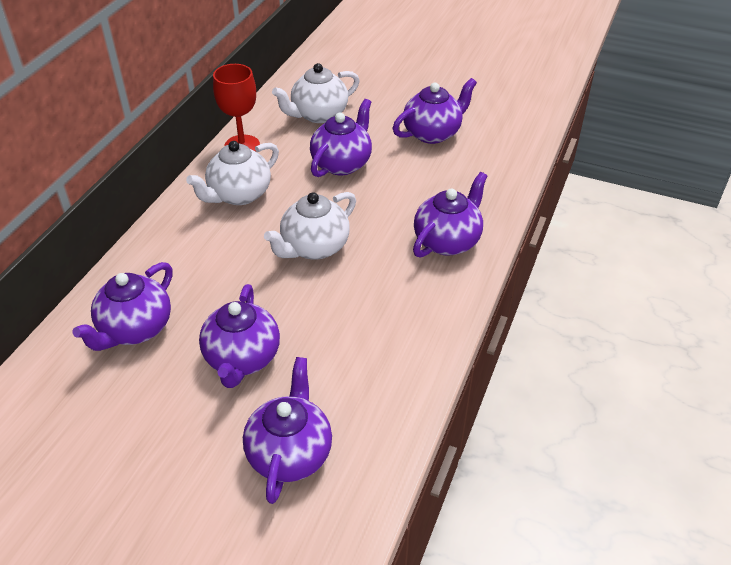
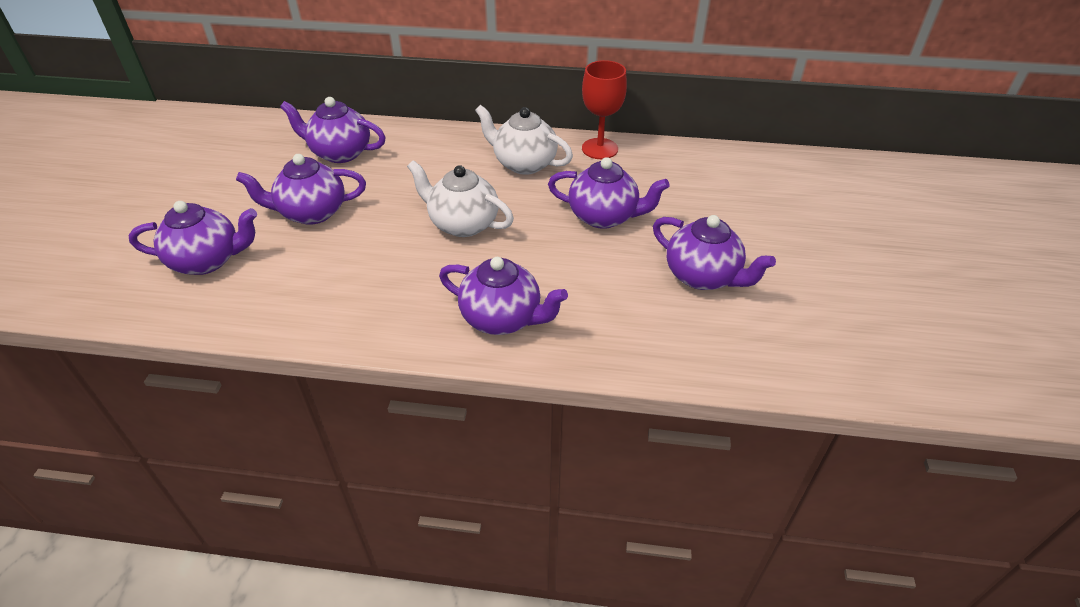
camera: 75 degrees right, 0 degrees up
(318, 115) = (683, 184): white teapot -> none

